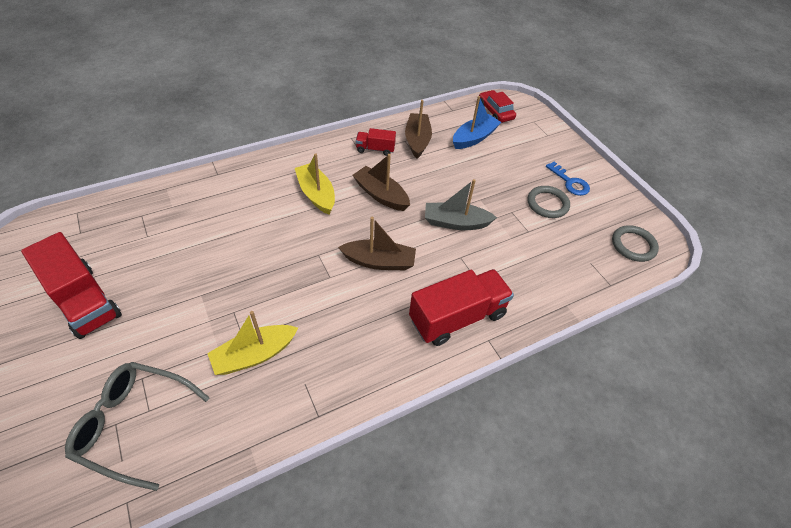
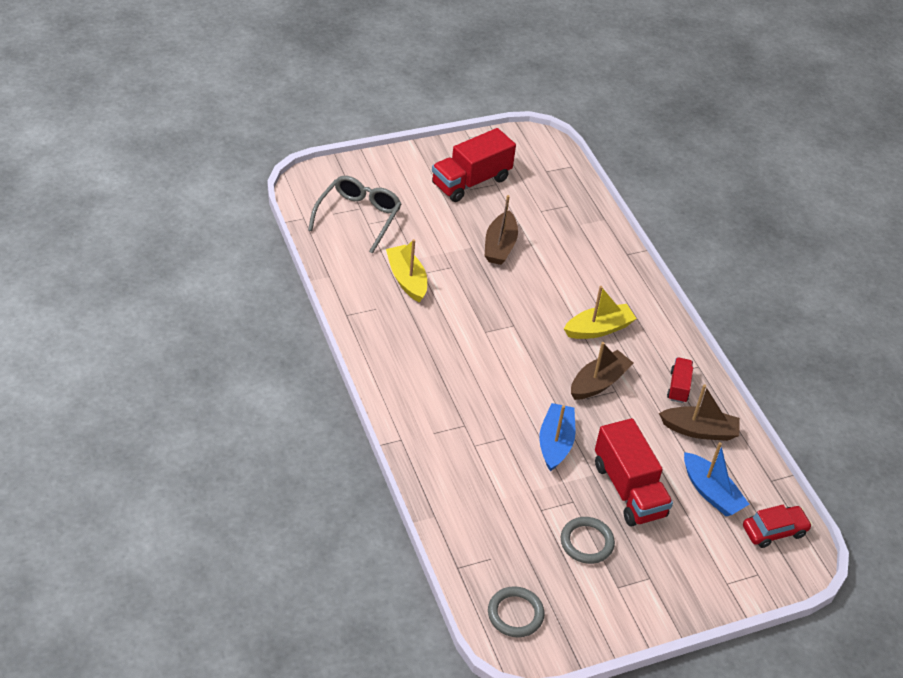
camera: 95 degrees right, 5 degrees down
(379, 261) = (502, 370): brown boat -> brown boat (500, 246)
(455, 223) = (555, 443): grey boat -> blue boat
(457, 317) = (429, 420): red truck -> red truck (629, 489)
(570, 182) = (628, 580): blue key -> none

